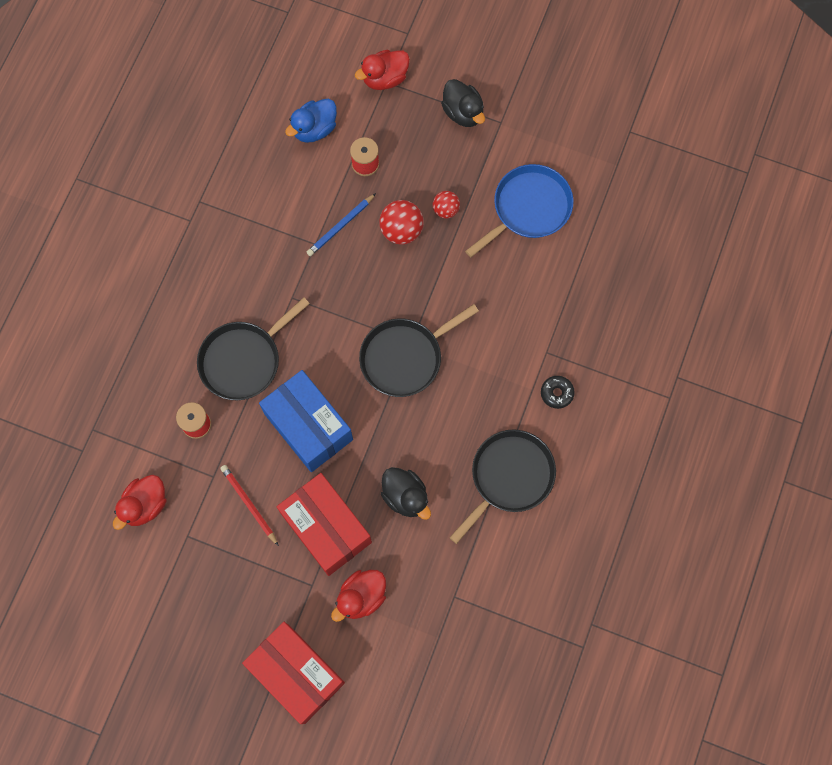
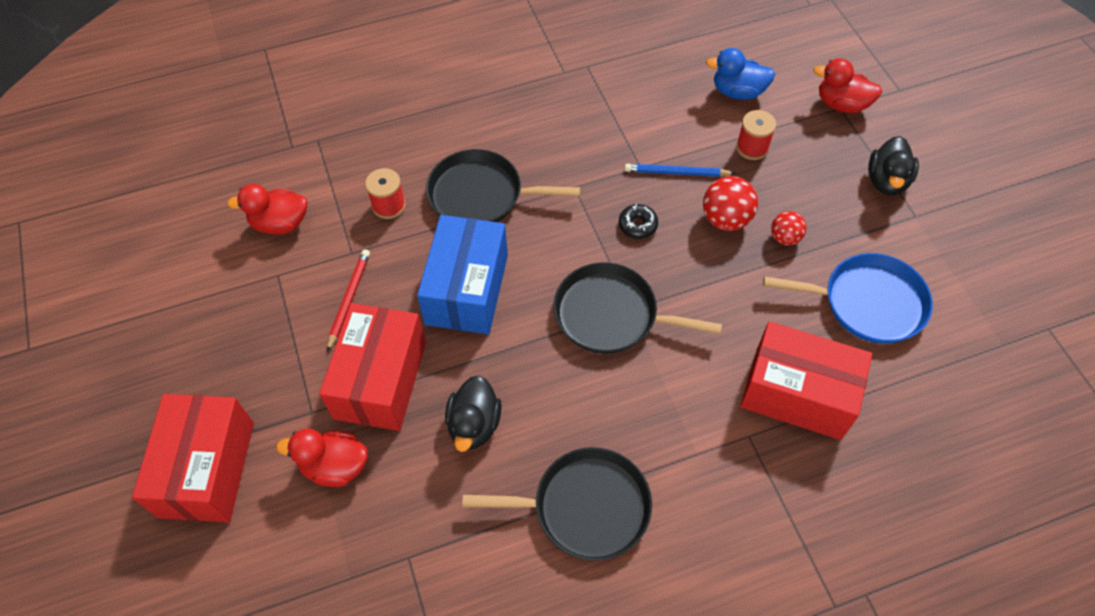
camera: 50 degrees right, 15 degrees down
(546, 302) = (797, 393): none -> red box
(556, 393) = (717, 481): black donut -> black donut (637, 225)

